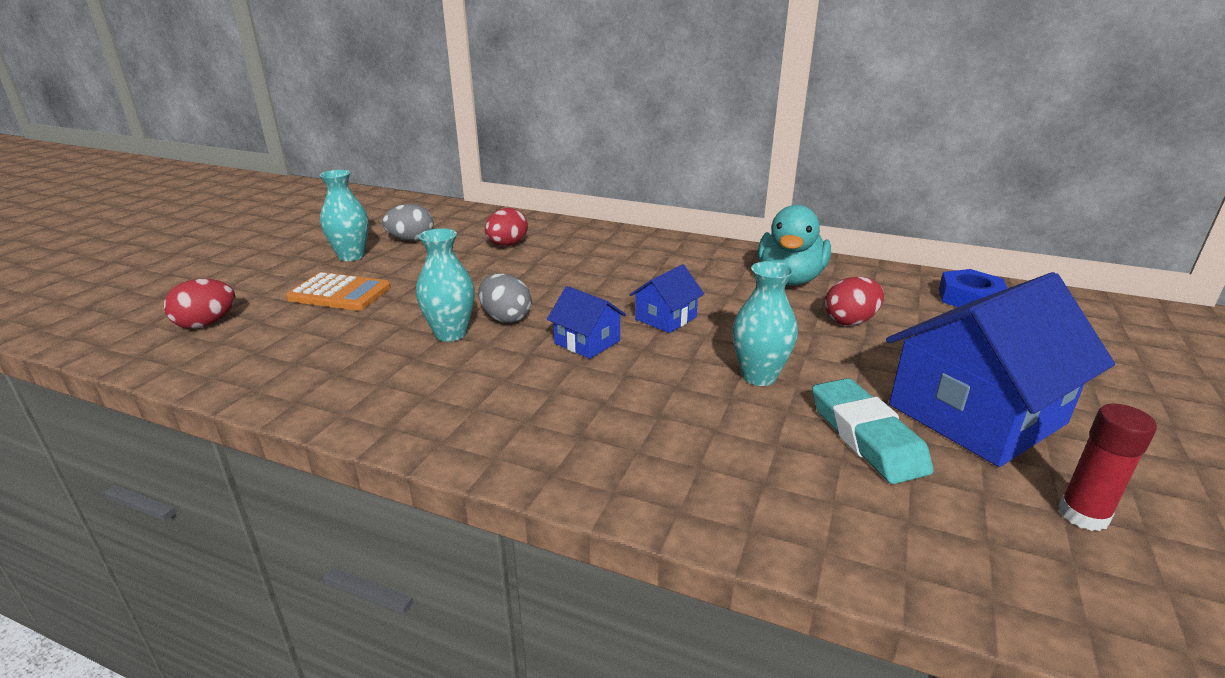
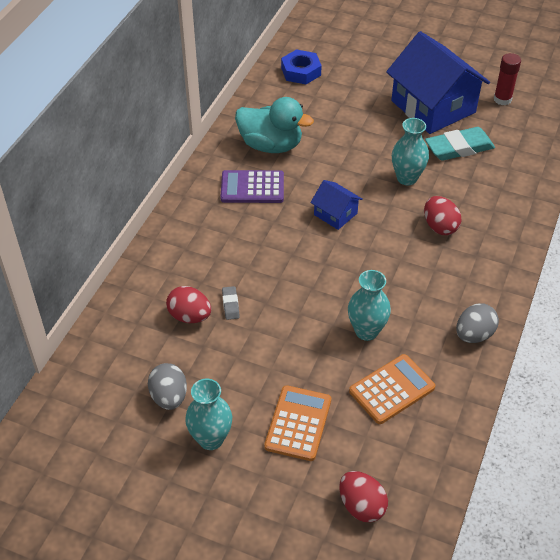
camera: 90 degrees left, 20 degrees up
(349, 347) = (392, 389): none -> orange calculator
(505, 318) = (340, 301): grey egg -> grey egg (474, 335)
(518, 261) = (230, 305): none -> grey eraser
(587, 342) = (372, 254): blue house -> none
(705, 270) = (252, 187): none -> purple calculator
(850, 321) = (335, 129): red egg -> red egg (440, 227)

